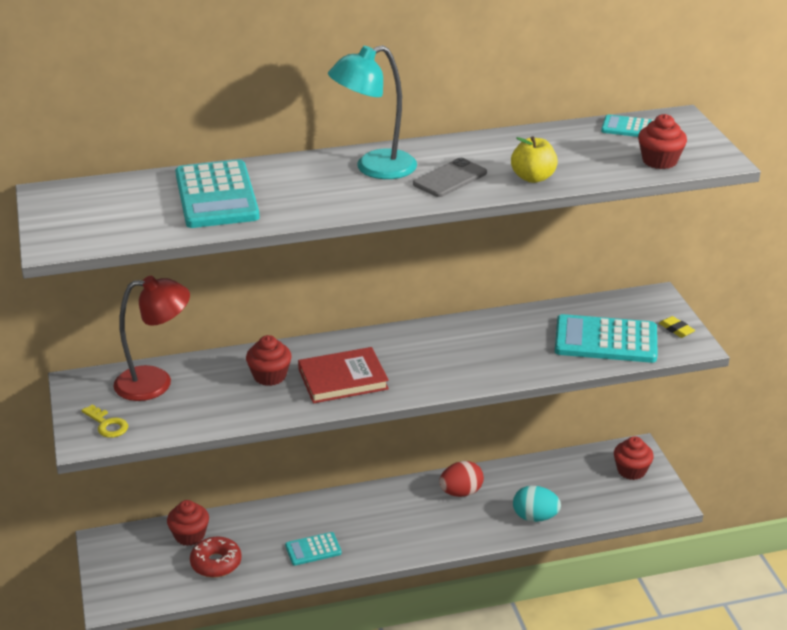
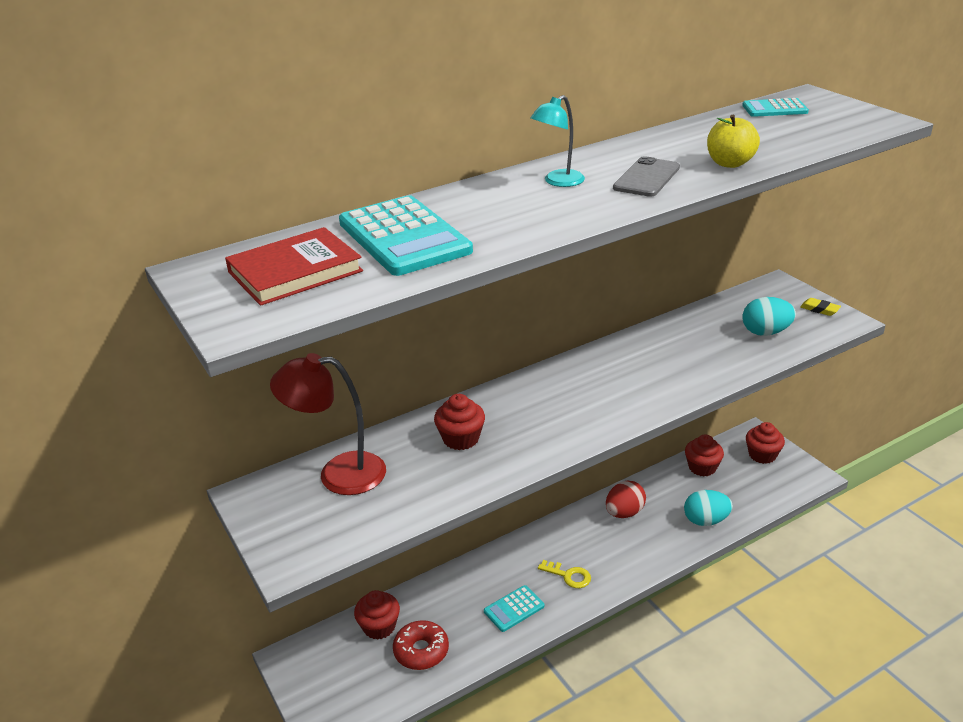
camera: 15 degrees left, 0 degrees up
(107, 425) = (306, 536): yellow key -> yellow key (569, 576)
(155, 382) = (338, 474): red lamp -> red lamp turned 150 degrees counterclockwise
(343, 379) = (540, 425): red book -> red book (295, 272)
(374, 168) = (558, 182): turquoise lamp -> turquoise lamp, size x0.59
(605, 340) = (765, 332): turquoise calculator -> turquoise egg
(659, 161) = (833, 130): red cupcake -> red cupcake (702, 467)

